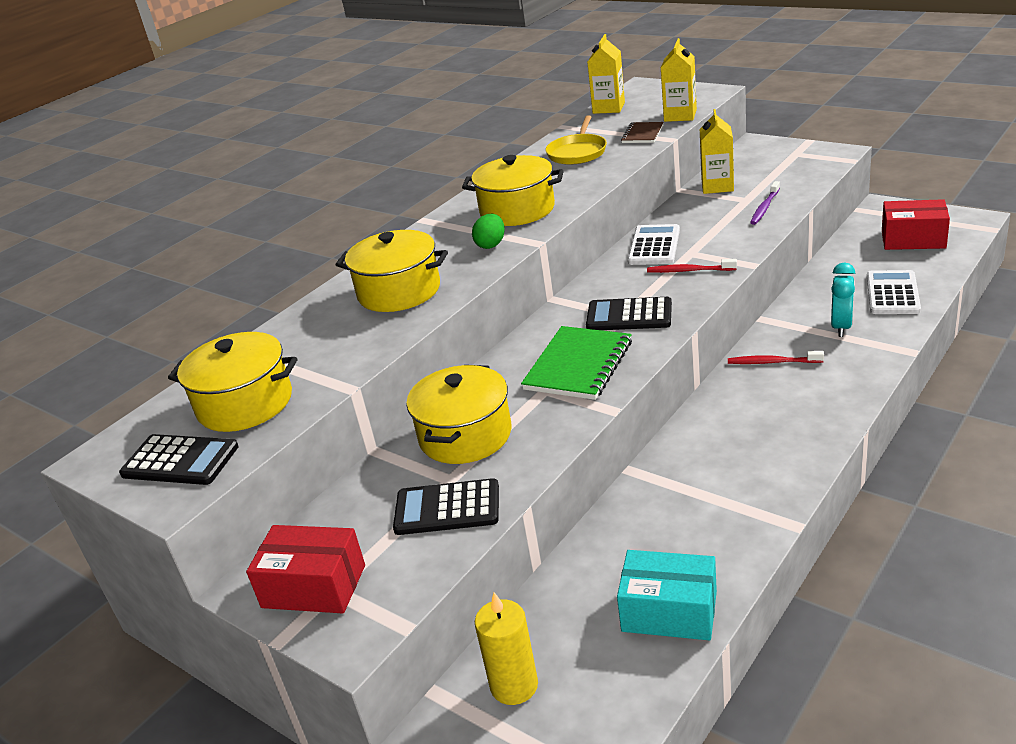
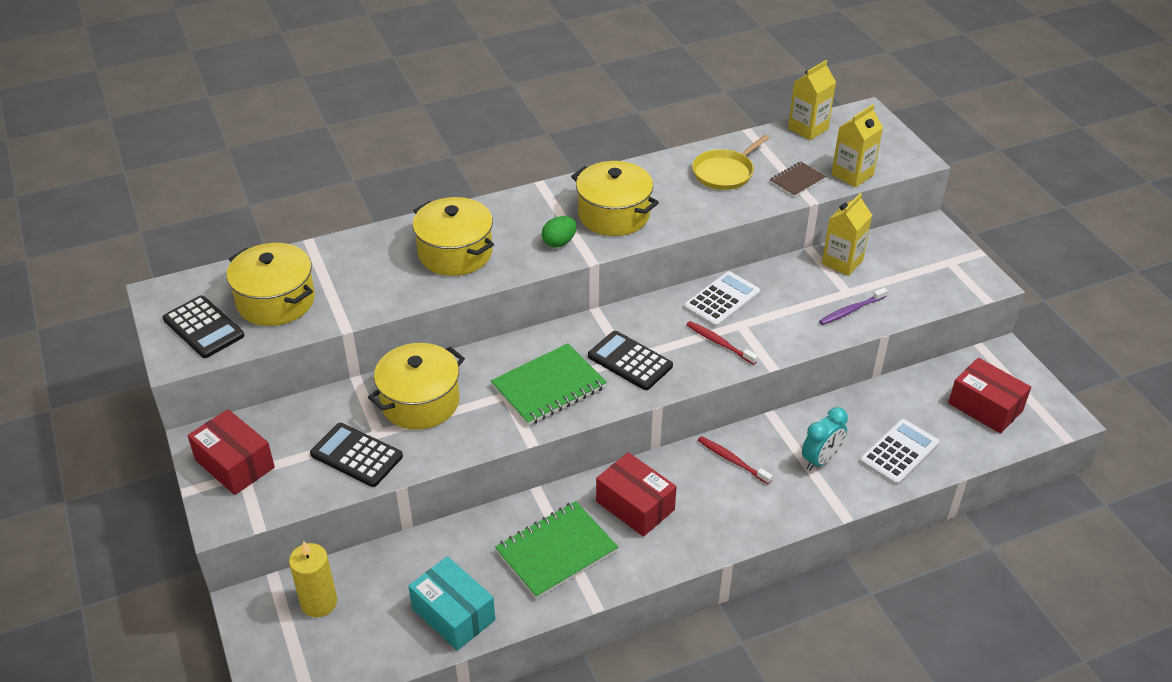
camera: 25 degrees right, 10 degrees up
(705, 505) = (556, 551): none -> green notebook
(732, 434) = (635, 505): none -> red box

